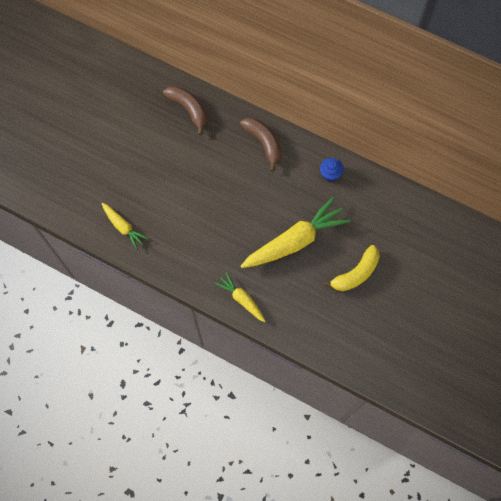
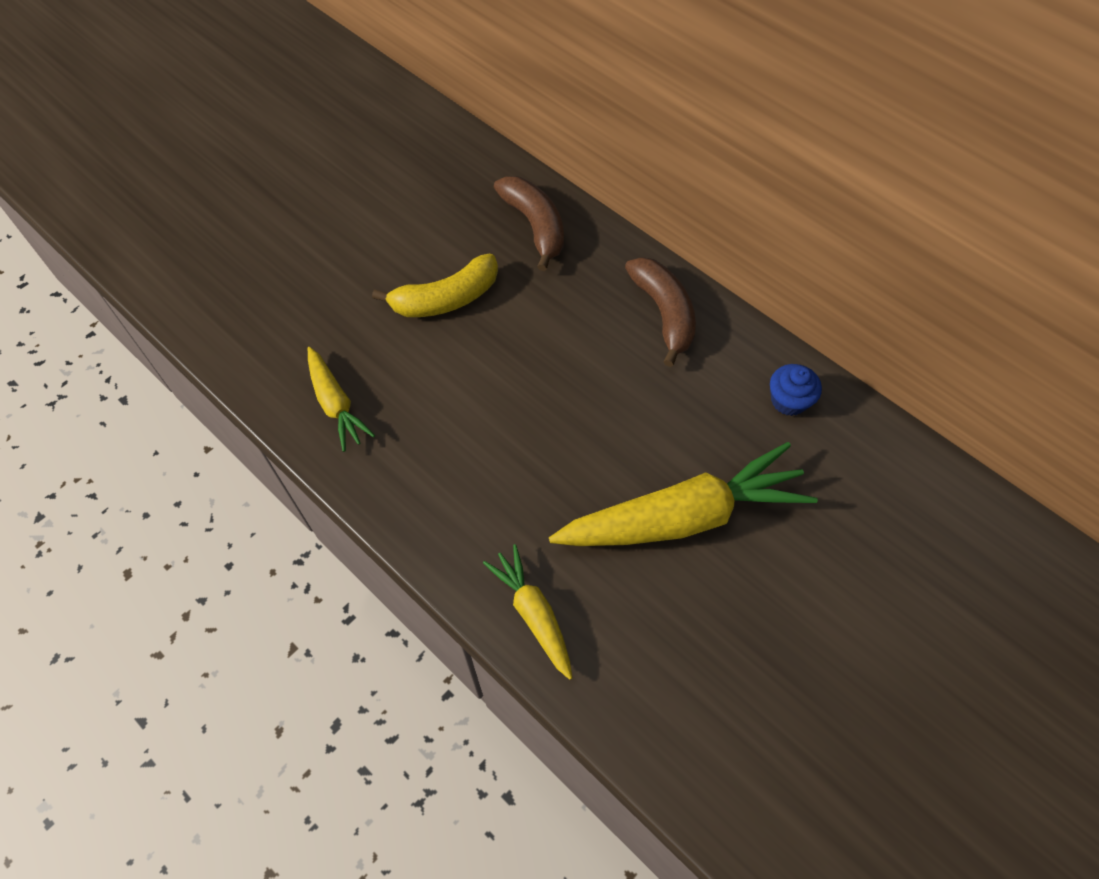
camera: 15 degrees right, 10 degrees down
(356, 273) = (807, 623): yellow banana -> yellow banana (446, 299)

